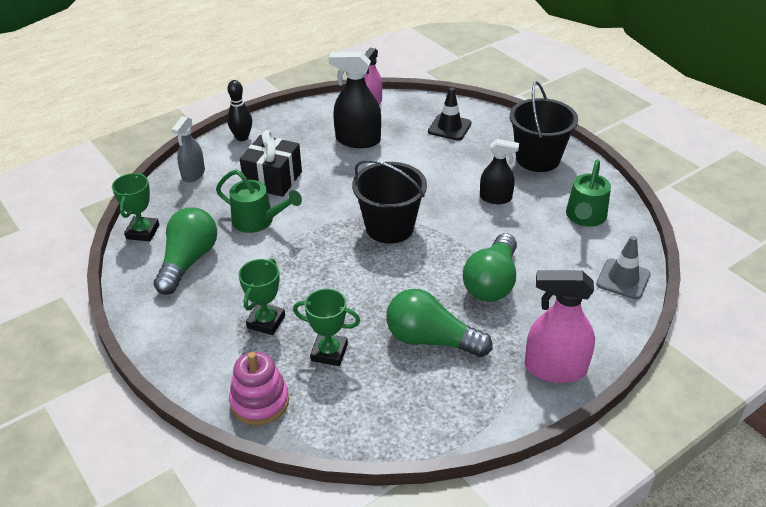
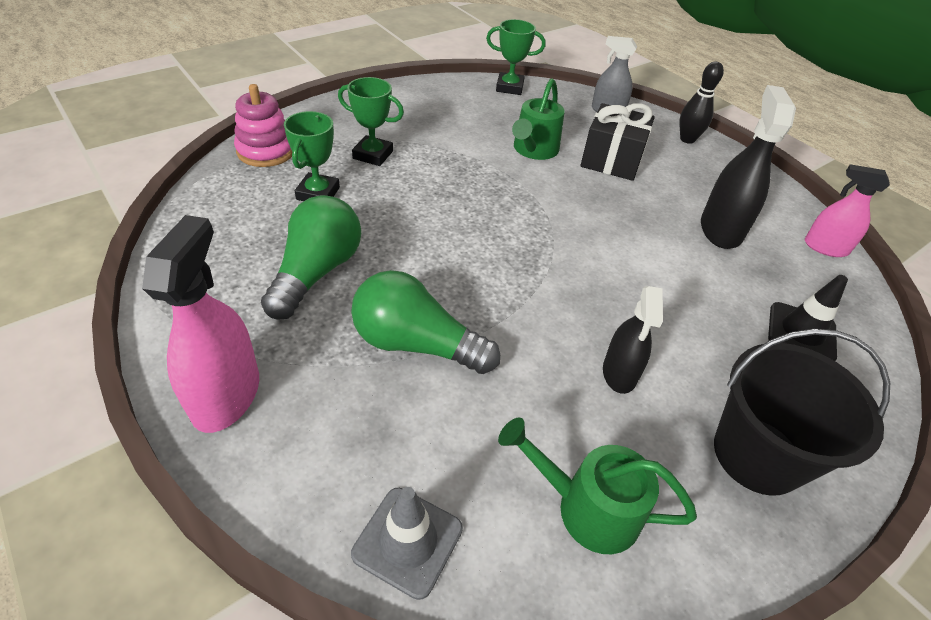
camera: 85 degrees right, 5 degrees up
(188, 261) = (466, 111): green light bulb -> none
(389, 227) = (532, 249): black bucket -> none

